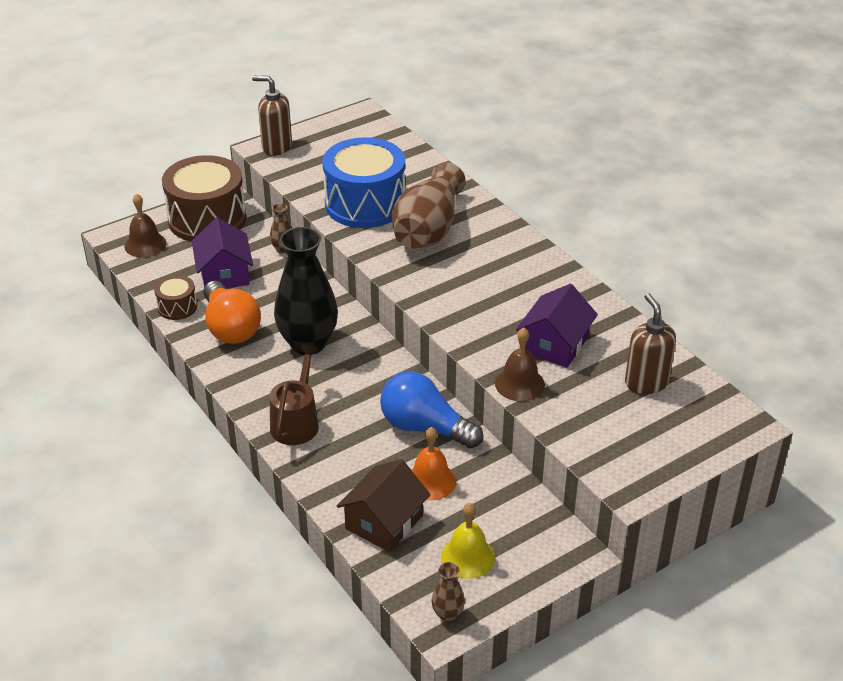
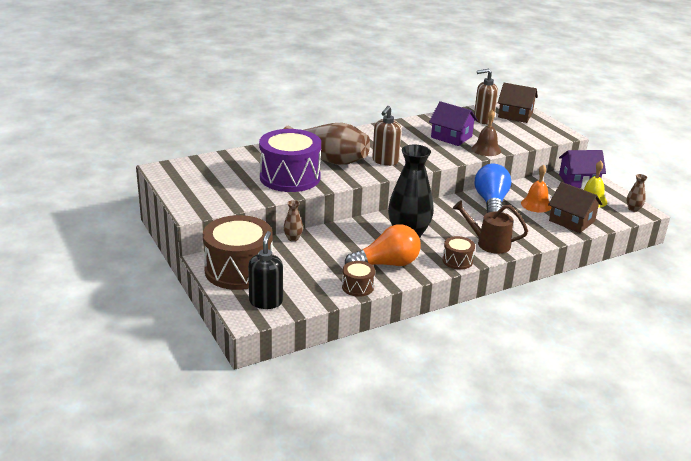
camera: 85 degrees left, 10 degrees down
(145, 244) = (266, 302): brown bell -> black soap dispenser
(224, 274) = (318, 264): purple house -> purple house (578, 181)
(245, 390) = (457, 261): none -> brown drum
(276, 147) = (193, 205): brown soap dispenser -> brown soap dispenser (385, 161)
(365, 204) = (290, 177): blue drum -> purple drum
(424, 427) = (491, 202): blue light bulb -> blue light bulb turned 150 degrees clockwise
(691, 425) = (515, 115): none -> brown house

